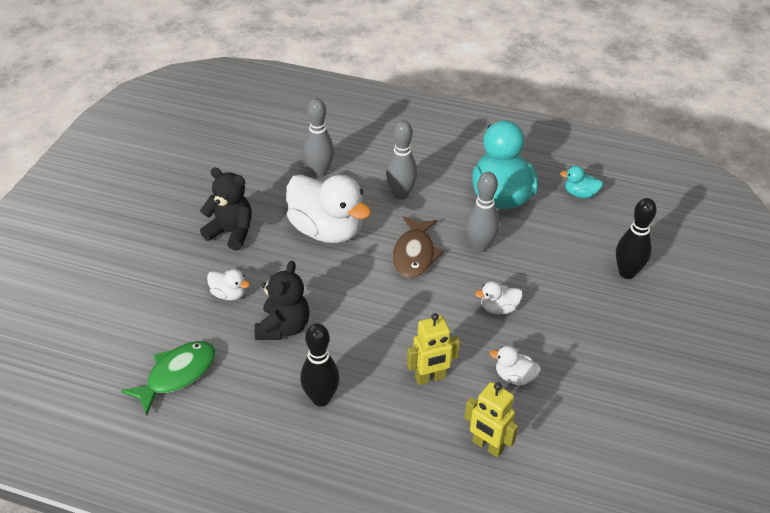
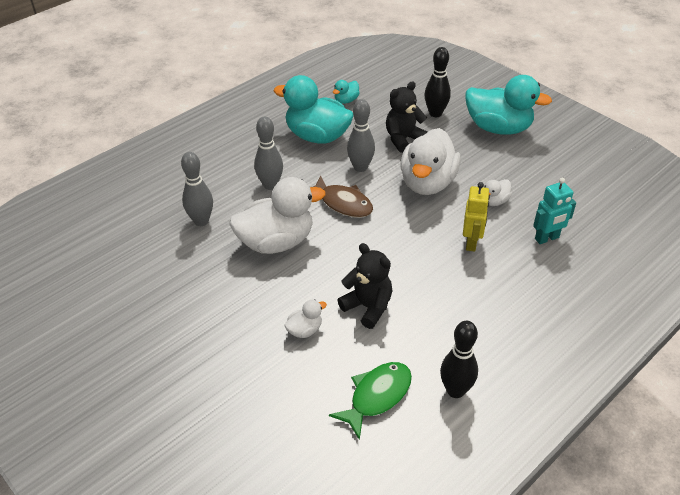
camera: 60 degrees left, 0 degrees up
(177, 375) = (377, 396): green fish -> green fish turned 60 degrees clockwise
(231, 232) = (228, 304): black teddy bear -> black teddy bear (403, 139)
(321, 398) = (457, 310): black bowling pin -> black bowling pin (455, 390)
(487, 446) = (547, 238): yellow robot -> turquoise robot
(498, 308) = (427, 183): white duck -> white duck, size x2.27
(653, 338) = (498, 128): none -> turquoise duck

